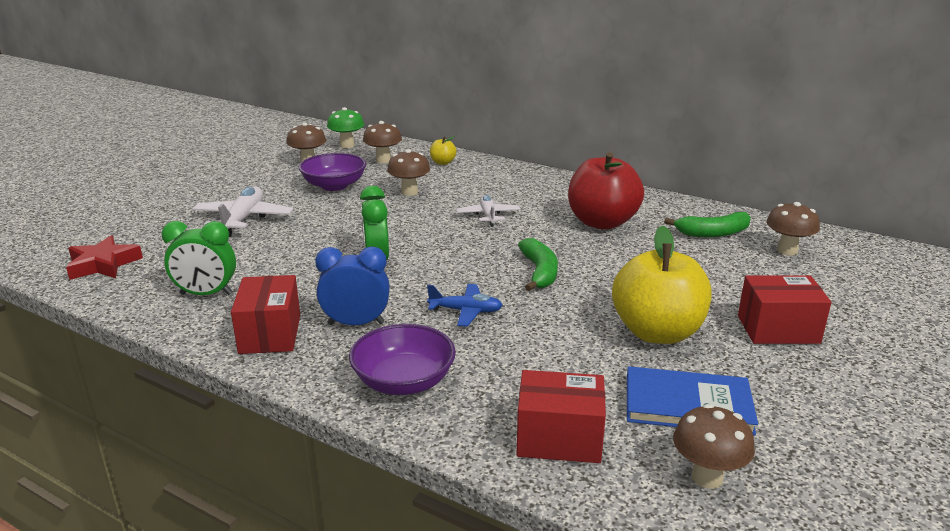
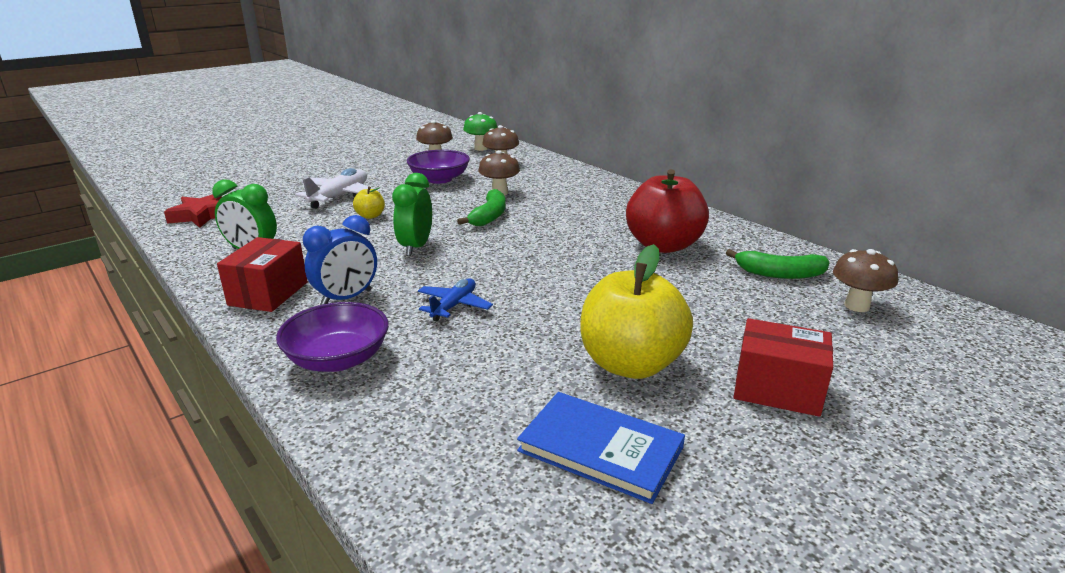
camera: 20 degrees right, 0 degrees up
(356, 323) = (346, 298): blue clock -> blue clock turned 120 degrees clockwise
(442, 162) = (553, 172): yellow apple -> yellow apple (370, 216)
(466, 311) = (454, 306): blue plane -> blue plane turned 90 degrees counterclockwise
(488, 216) = (554, 223): white plane -> none
(539, 272) = (558, 282): green banana -> green banana (489, 216)
(559, 438) = (431, 451): red box -> none
(707, 477) = (553, 538): brown mushroom -> none

